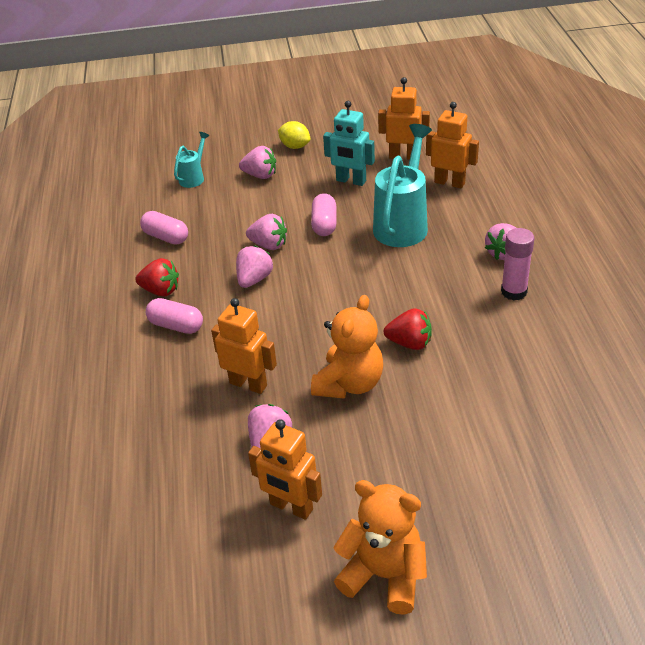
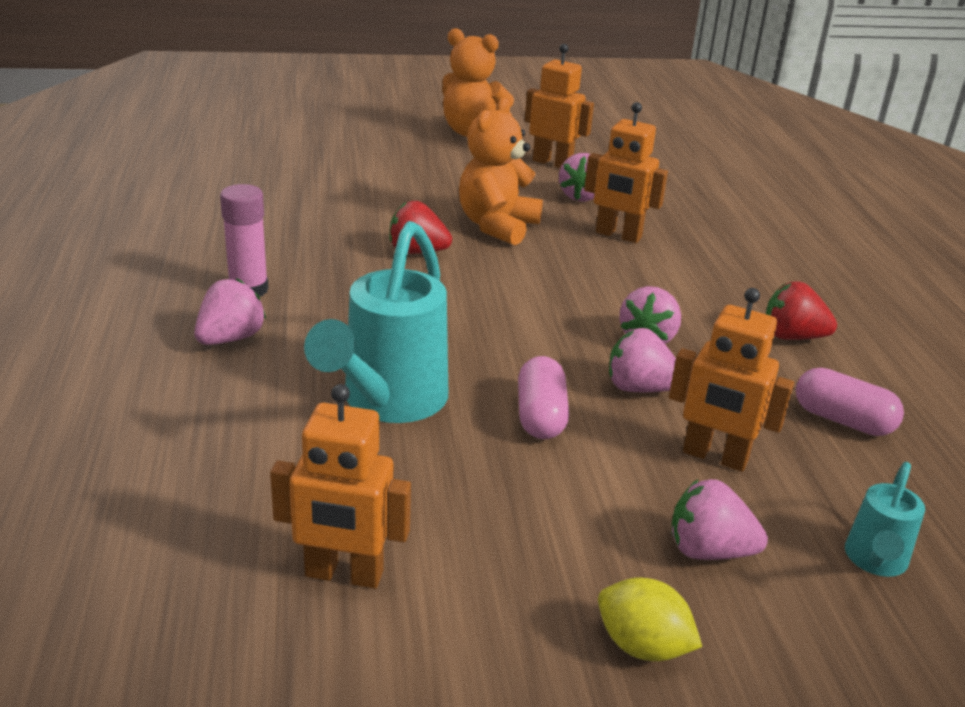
camera: 175 degrees right, 10 degrees down
(176, 326) = (740, 294): pink capsule -> none
(351, 181) = (485, 511): turquoise robot -> none
(449, 183) = (259, 483): orange robot -> orange robot (715, 457)

